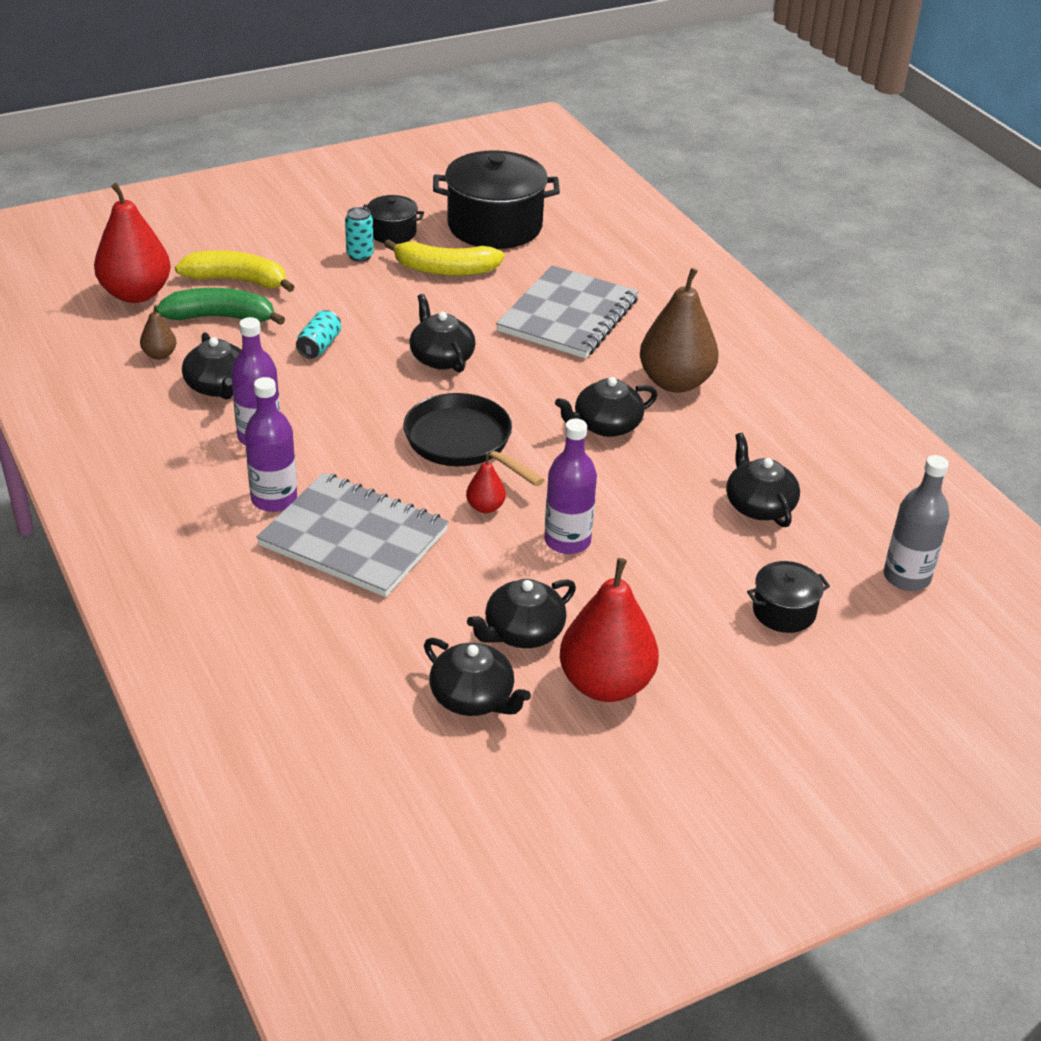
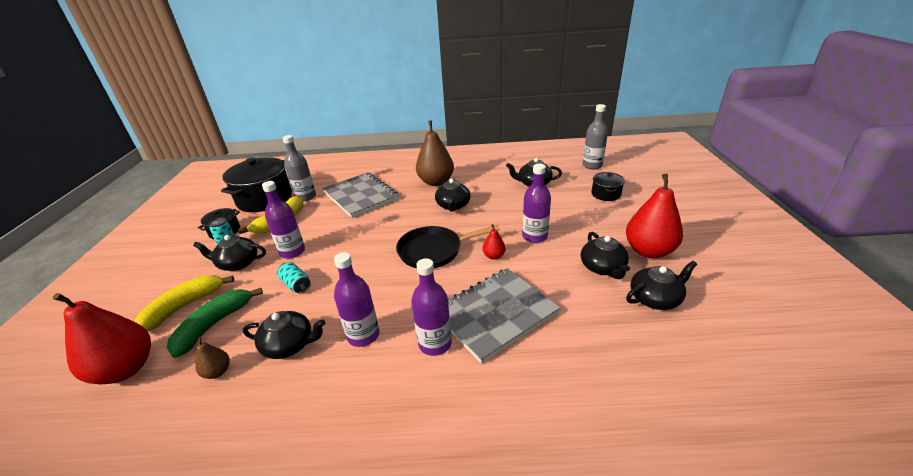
camera: 60 degrees left, 5 degrees down
(383, 312) = (292, 252): none -> purple bottle
(441, 358) = (355, 241): black teapot -> black teapot (238, 263)
(527, 262) = (305, 197): none -> grey bottle

